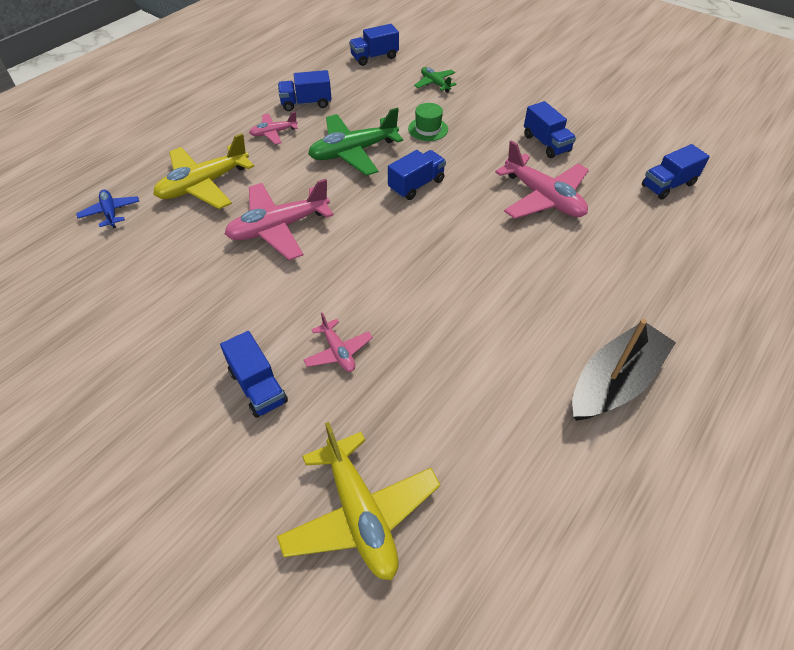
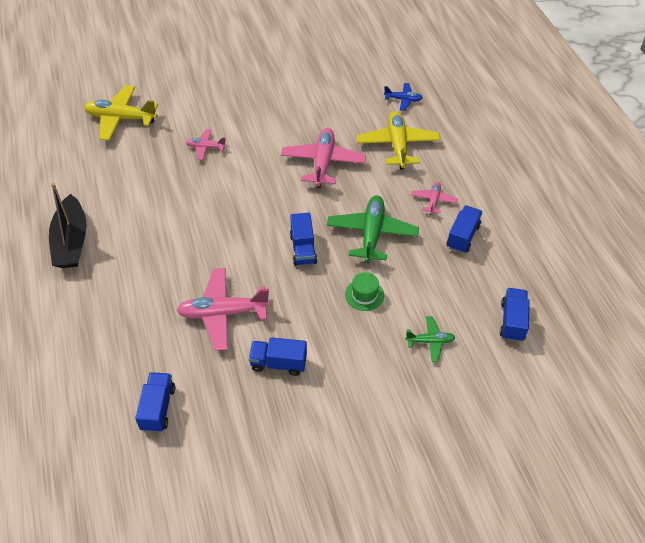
camera: 125 degrees right, 0 degrees up
(258, 387) = (215, 113): blue truck -> none

